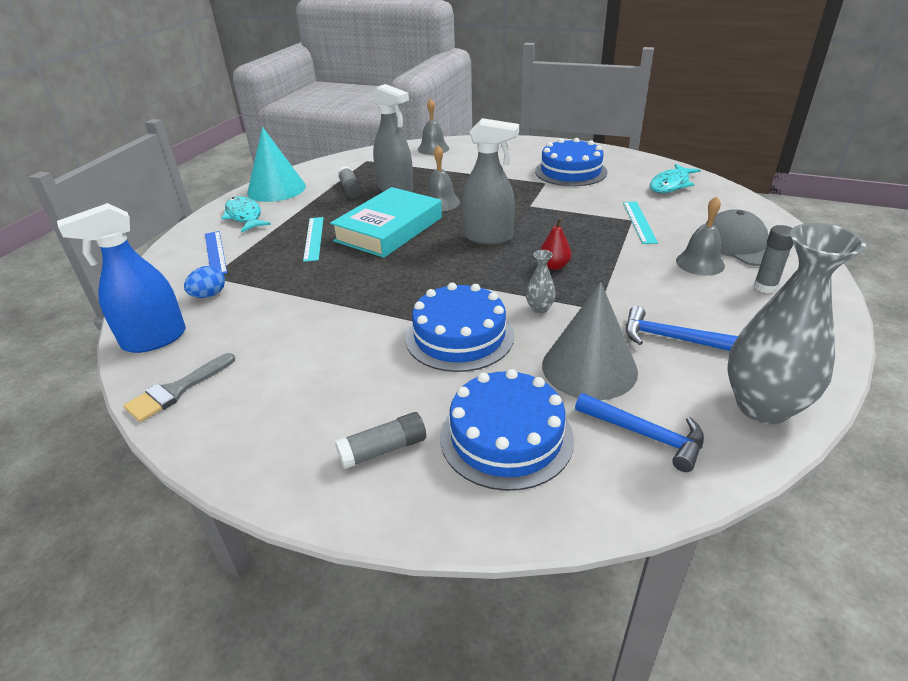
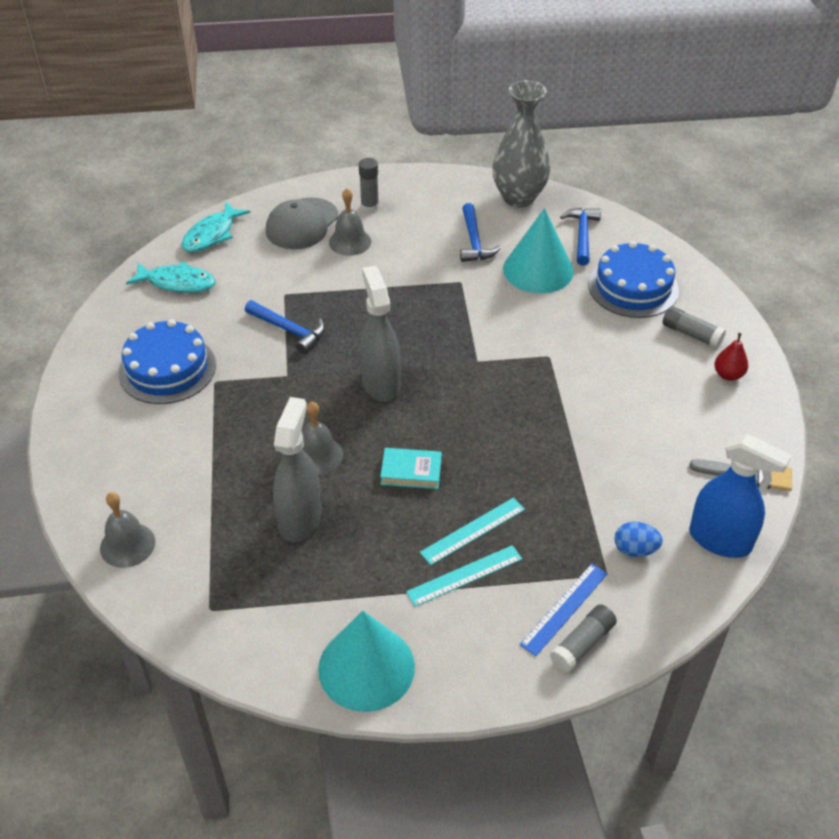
camera: 120 degrees left, 10 degrees up
(245, 216) = (466, 646): turquoise fish -> turquoise fish (212, 234)
(350, 189) = (324, 570): grey glue stick -> grey glue stick (582, 644)
(389, 229) = (411, 472): turquoise book -> turquoise book, size x0.48
(459, 336) = (554, 343): blue cake -> none
(539, 309) = (484, 312): grey vase -> none
(554, 266) = (410, 322): red pear -> red pear (728, 375)
(582, 214) = (289, 330): none -> blue hammer
(589, 367) = (538, 270): grey cone -> turquoise cone
(639, 222) = (286, 288): turquoise ruler -> turquoise ruler (464, 575)

